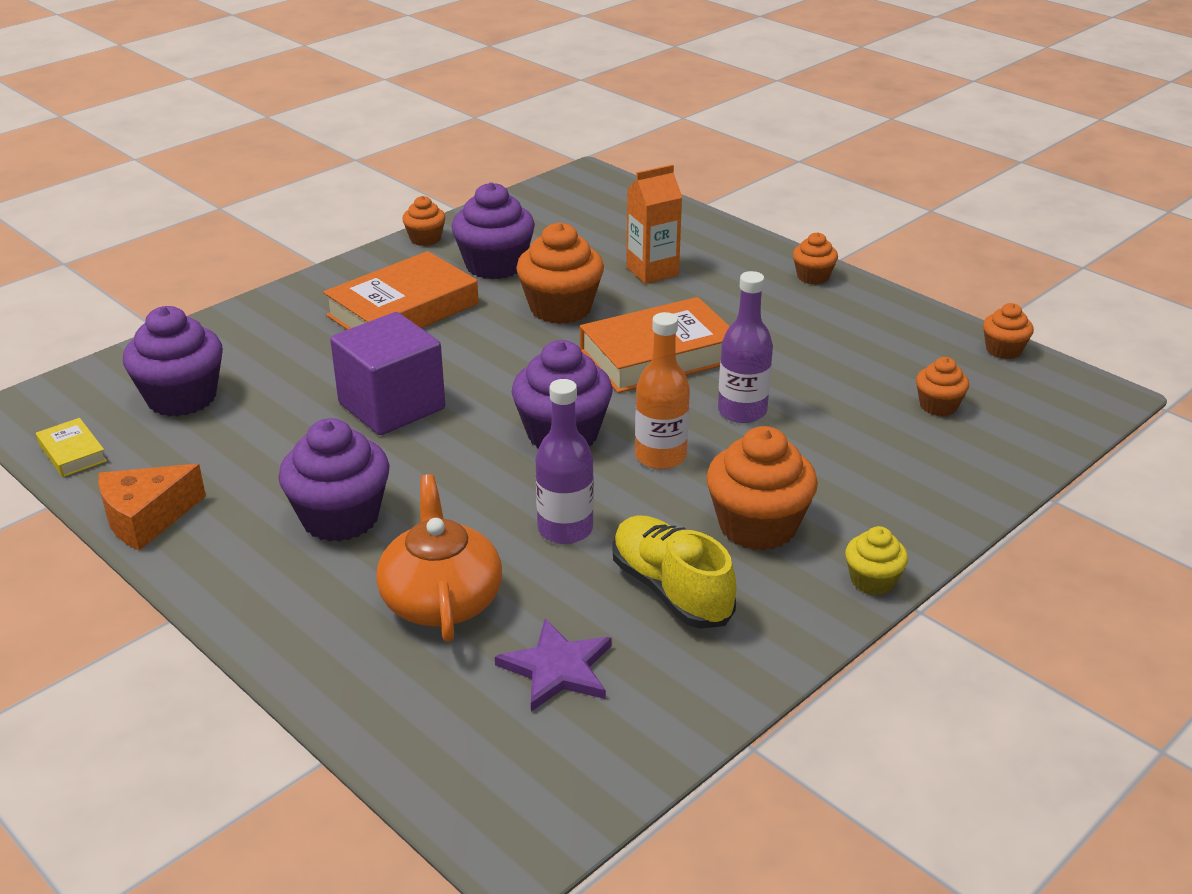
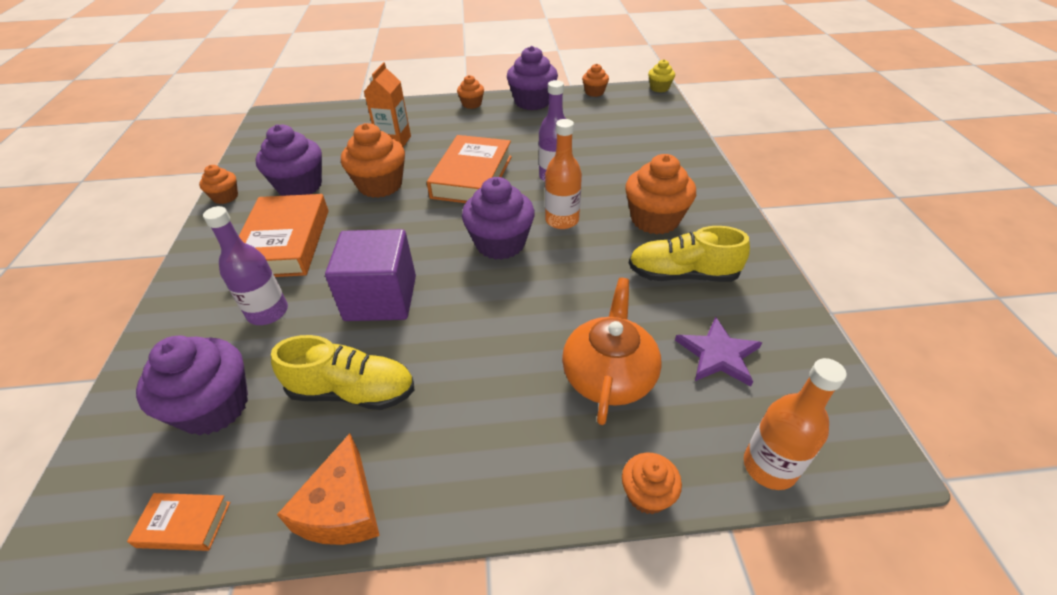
camera: 50 degrees left, 10 degrees up
(72, 453) = (184, 524): yellow book -> orange book
(264, 456) = (353, 391): none -> yellow shoe
(340, 518) = (472, 383): purple cupcake -> purple cupcake (532, 102)
(422, 762) = (769, 467): none -> orange bottle
(441, 599) = (609, 374): orange teapot -> orange teapot turned 75 degrees clockwise
(565, 529) = (590, 286): purple bottle -> purple bottle (268, 312)
(872, 581) = (730, 208): yellow cupcake -> yellow cupcake (659, 88)
(938, 406) = (615, 126): orange cupcake -> orange cupcake (647, 494)

